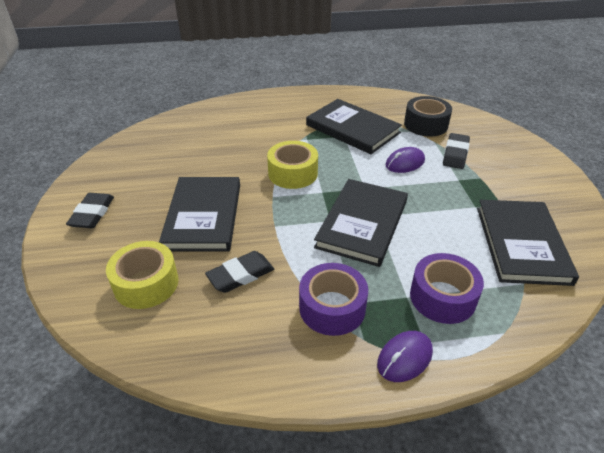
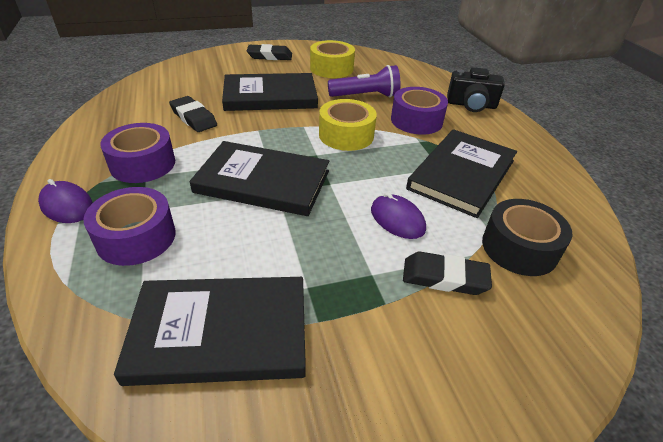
camera: 80 degrees right, 0 degrees up
(146, 283) = (191, 83): yellow tape -> yellow tape (331, 68)
(222, 155) = (366, 96): none -> purple flashlight
(254, 106) = (471, 105): none -> black camera
(274, 135) = (416, 120): none -> purple tape

